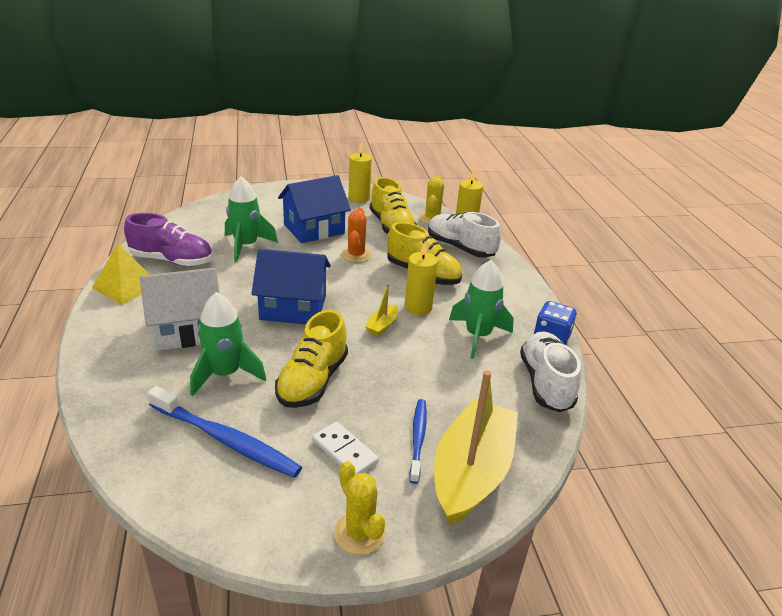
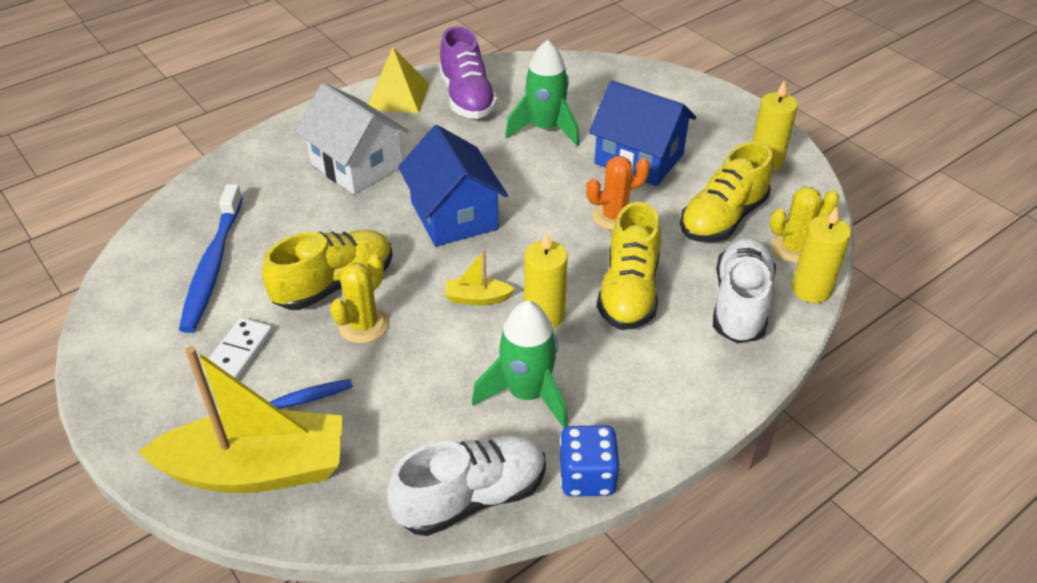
camera: 65 degrees right, 10 degrees up
(225, 374) = (305, 221): green rocket -> none
(312, 381) = (334, 285): yellow shoe -> yellow shoe turned 150 degrees clockwise
(359, 533) = (132, 407): yellow cactus -> yellow cactus (363, 325)

